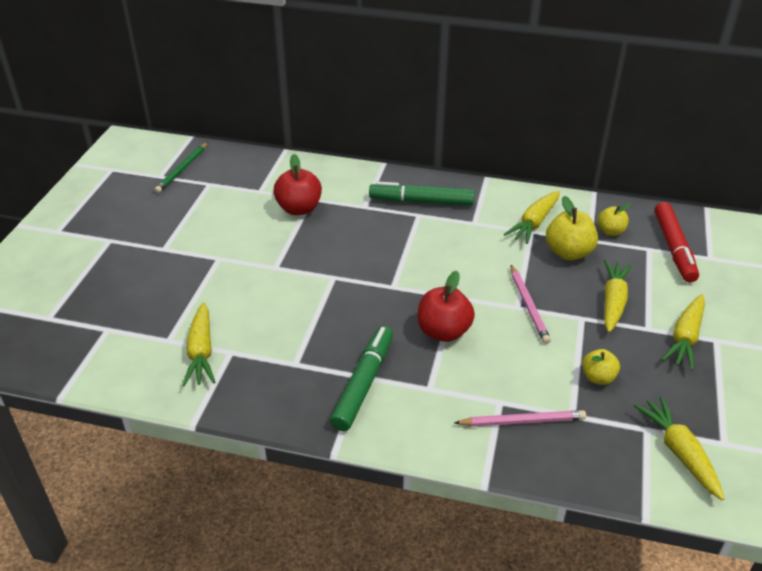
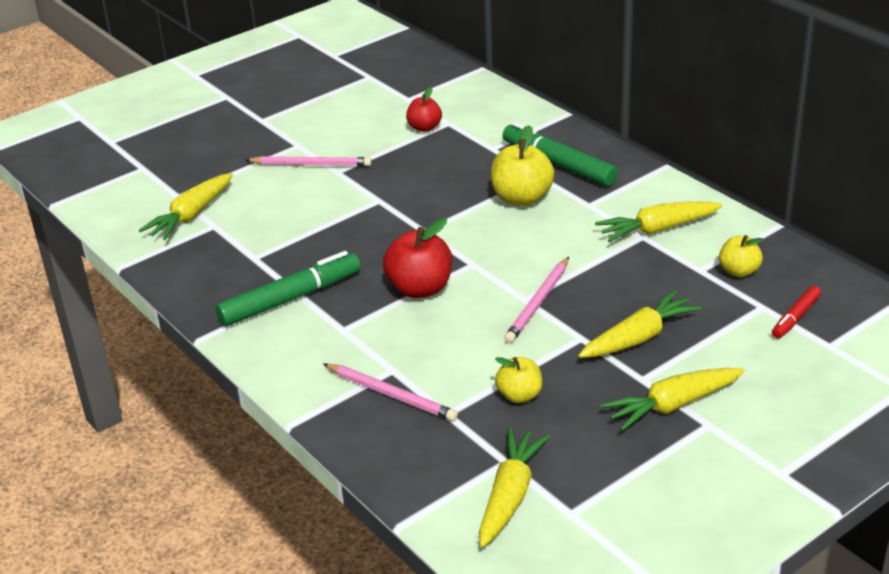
camera: 40 degrees right, 5 degrees down
(182, 169) = (360, 55): green pencil -> none
(248, 269) = (311, 164): none -> pink pencil
(299, 209) = (424, 127): red apple -> red apple, size x0.61
(568, 252) = (656, 272): yellow apple -> yellow apple (521, 198)
(674, 248) = (795, 317): red marker -> red marker, size x0.53

